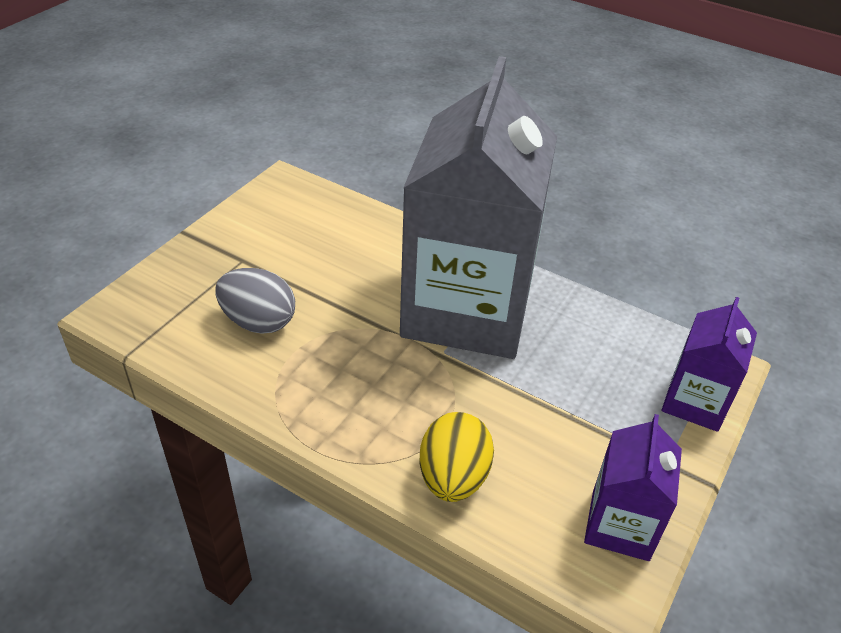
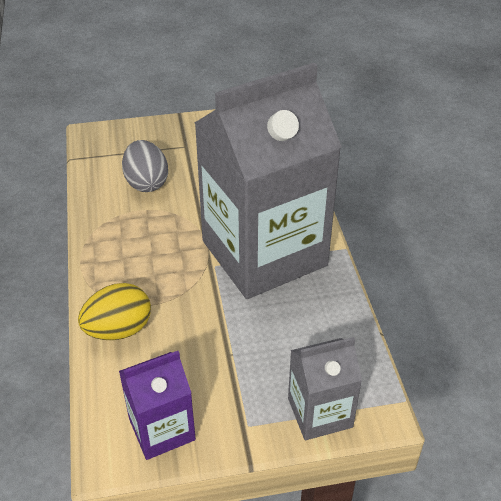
camera: 50 degrees right, 0 degrees up
(695, 402) = (320, 413): purple carton -> grey carton

